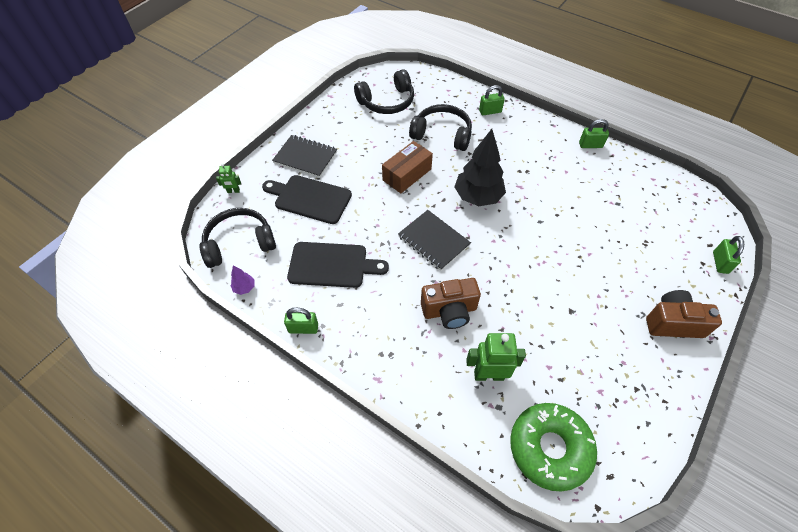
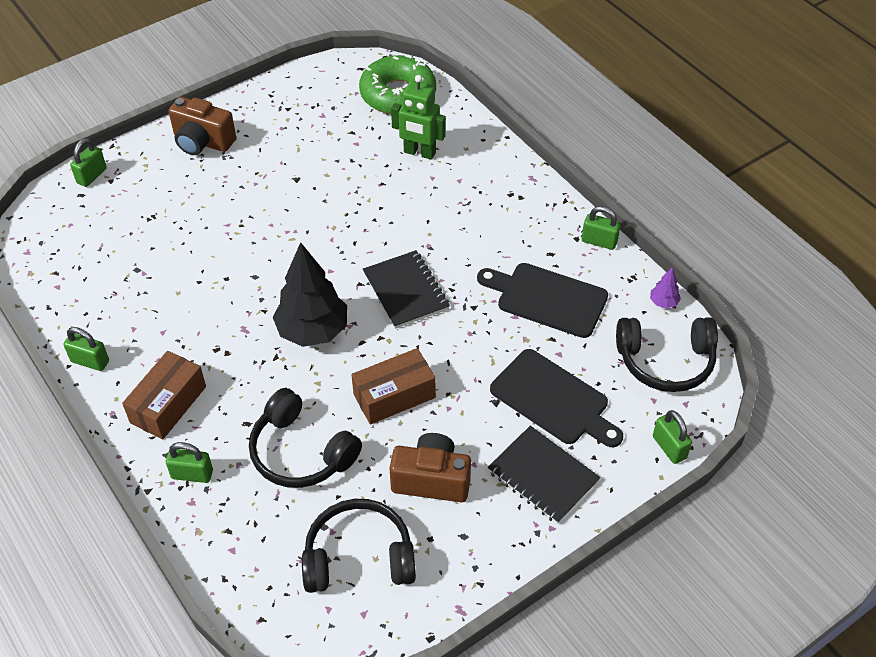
camera: 160 degrees left, 5 degrees down
(233, 191) = (669, 447): green robot -> green padlock
(449, 311) = (428, 214): brown camera -> brown camera (431, 480)
(529, 136) = (168, 404): none -> brown box

